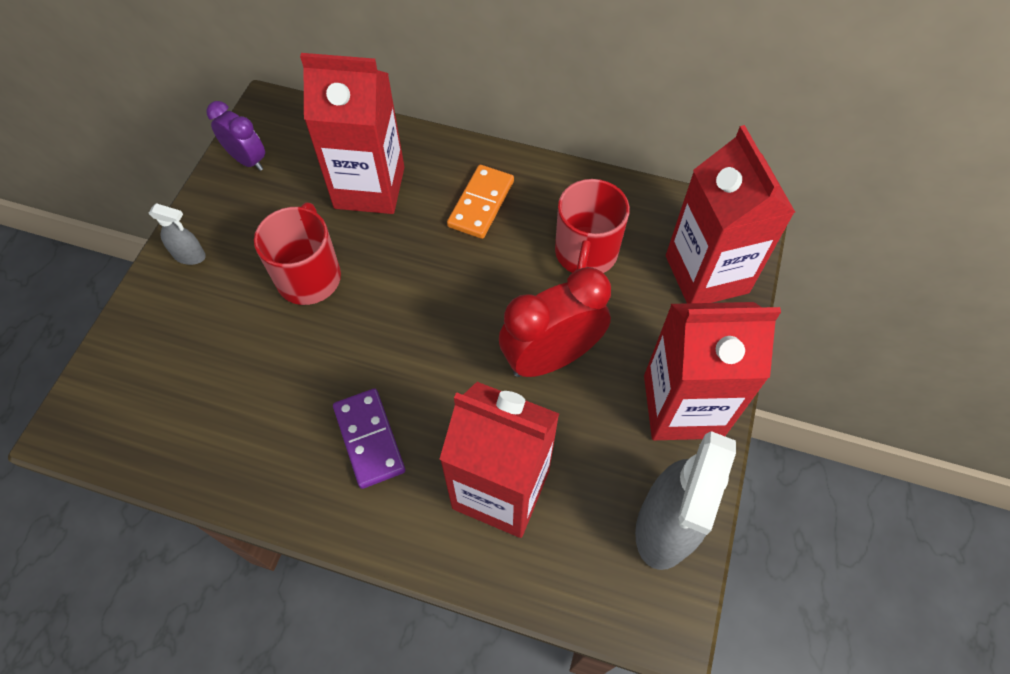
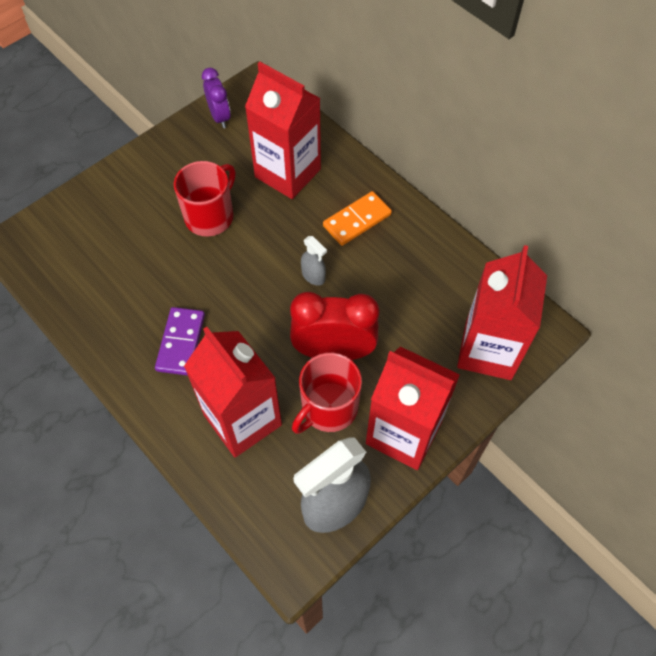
camera: 30 degrees right, 0 degrees up
(190, 256) = (145, 166): grey spray bottle -> grey spray bottle (313, 276)
(585, 253) = (408, 291): red mug -> red mug (328, 408)

